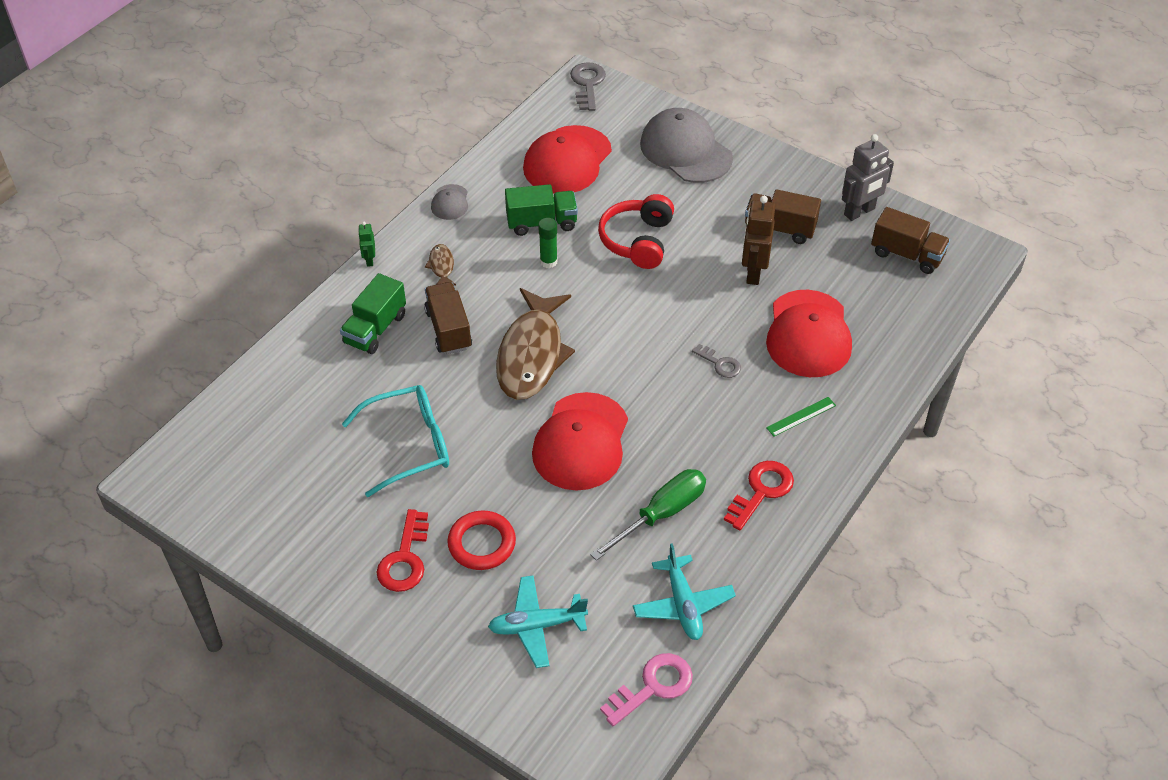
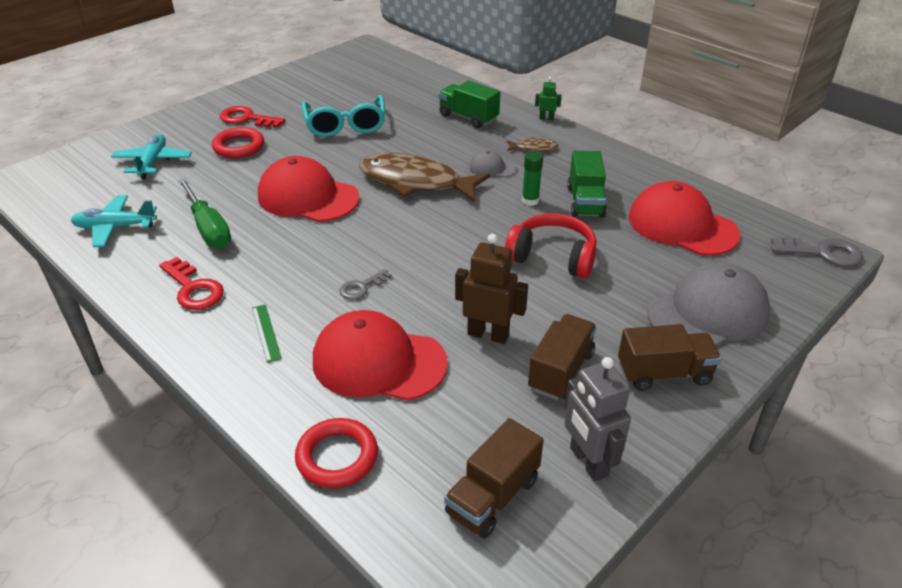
camera: 100 degrees right, 10 degrees down
(449, 329) = (458, 147): brown truck -> brown truck (664, 374)
(450, 202) = (616, 157): grey cap -> grey cap (492, 168)
(653, 687) = (60, 205): pink key -> none
(909, 339) = (337, 457): none -> red ring

